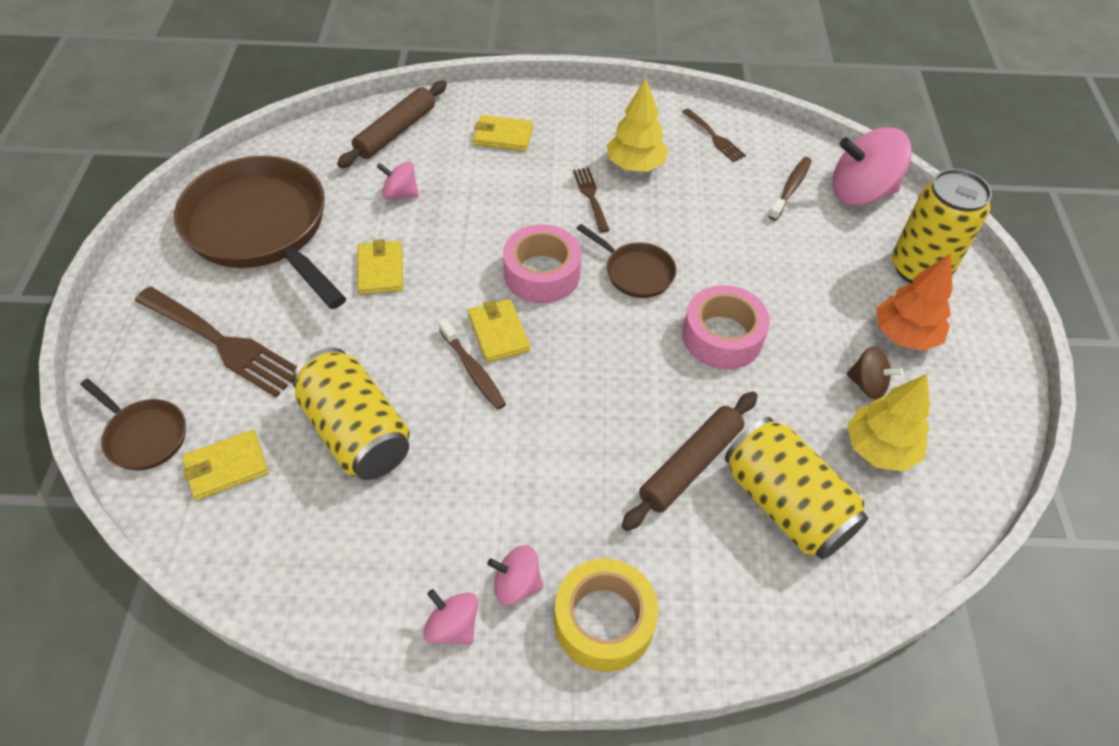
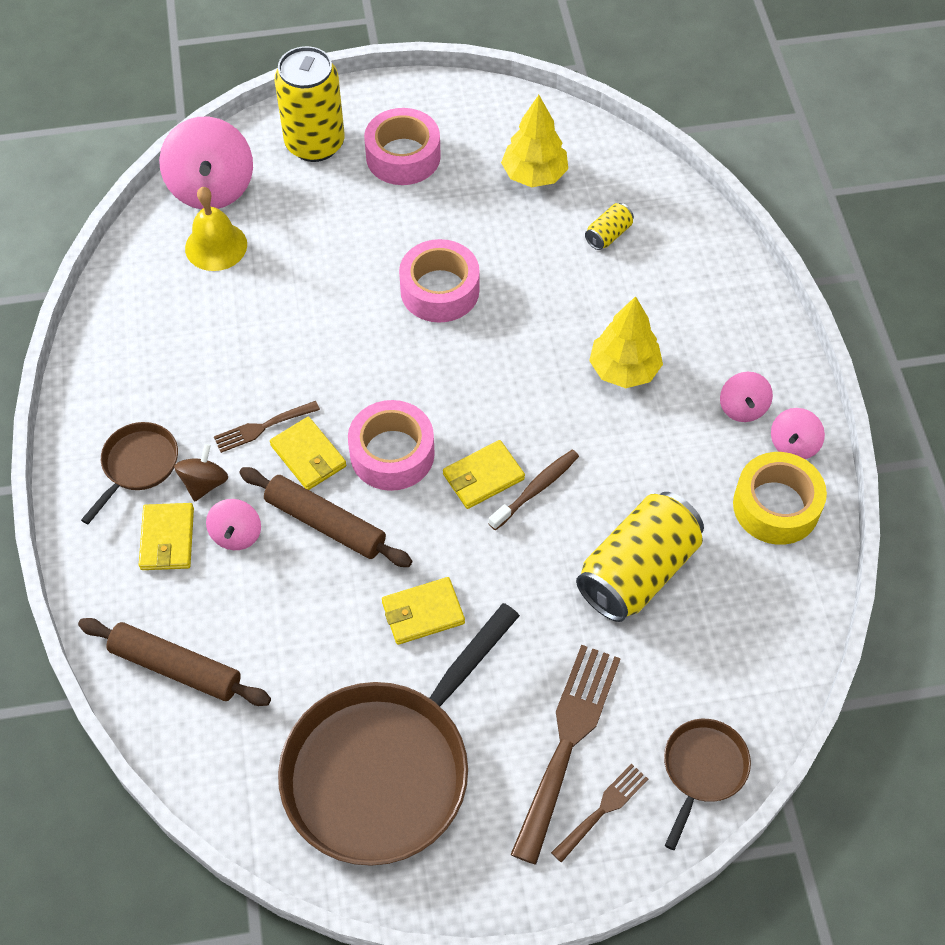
camera: 100 degrees left, 5 degrees up
(226, 467) = (712, 674): yellow wallet -> yellow wallet (308, 456)
(400, 194) = (294, 628): pink spinning top -> pink spinning top (236, 534)
(604, 621) = (751, 344): yellow tape -> yellow tape (776, 506)
(635, 165) = (200, 391): yellow tree -> yellow tree (624, 370)
(635, 272) = (371, 370): brown pan -> brown pan (137, 466)
(690, 465) = (591, 301): brown rolling pin -> brown rolling pin (326, 523)
(714, 137) = (138, 320): brown fork -> brown fork (602, 809)
(785, 504) = (608, 235): yellow can -> yellow can, size x0.44
(791, 188) = (216, 246): brown toothbrush -> yellow bell
(867, 384) = (468, 183): brown spinning top -> brown spinning top (204, 483)
(904, 335) = (403, 156): orange tree -> pink tape

